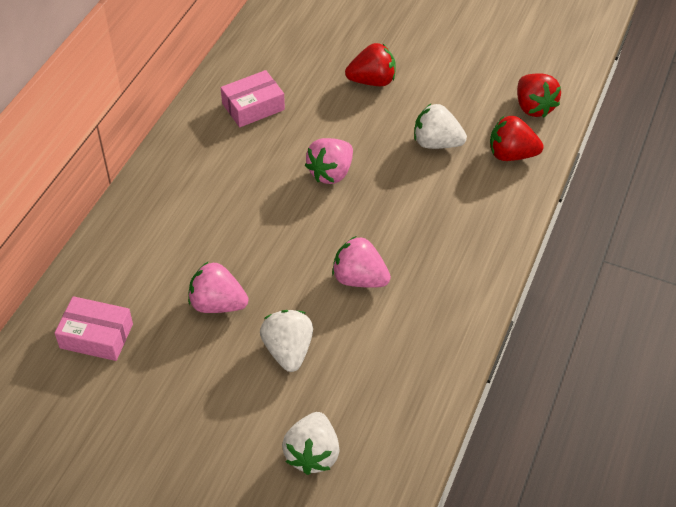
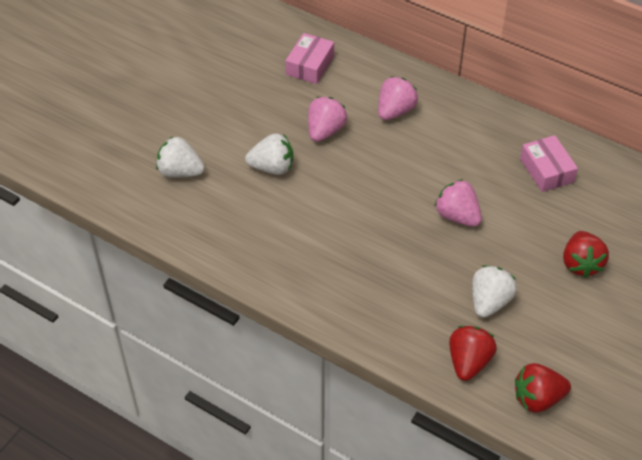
camera: 100 degrees right, 0 degrees up
(359, 279) = (333, 220): pink strawberry -> pink strawberry (395, 111)

